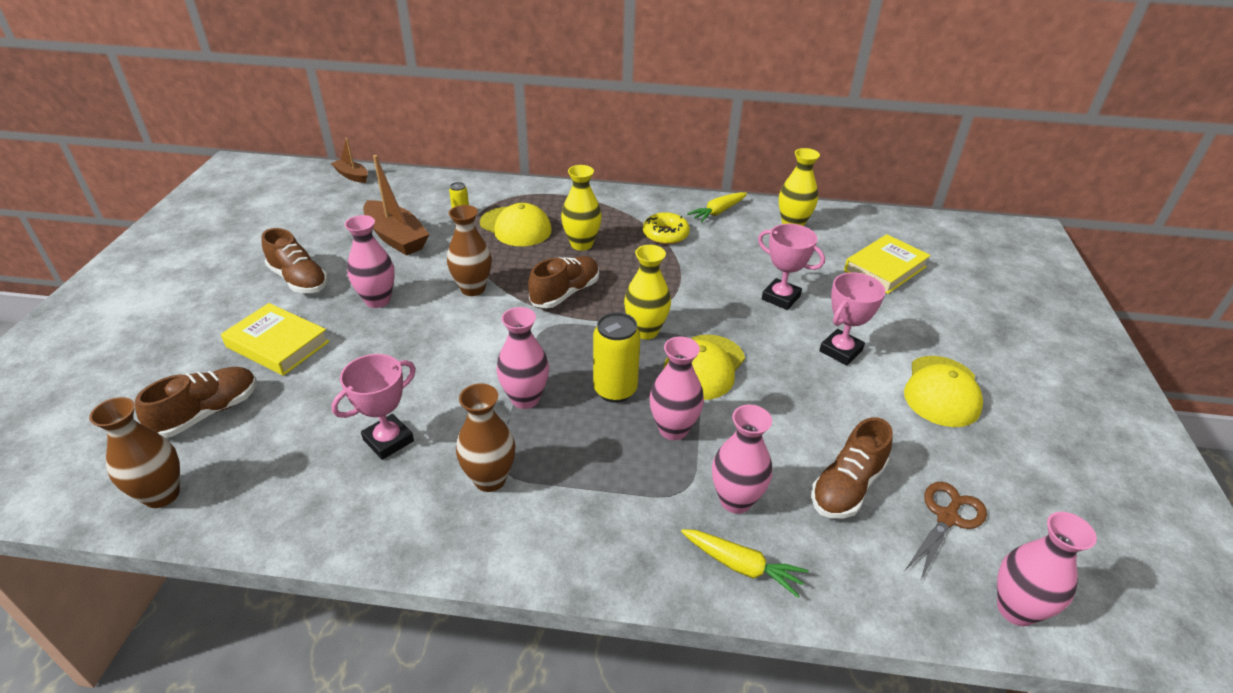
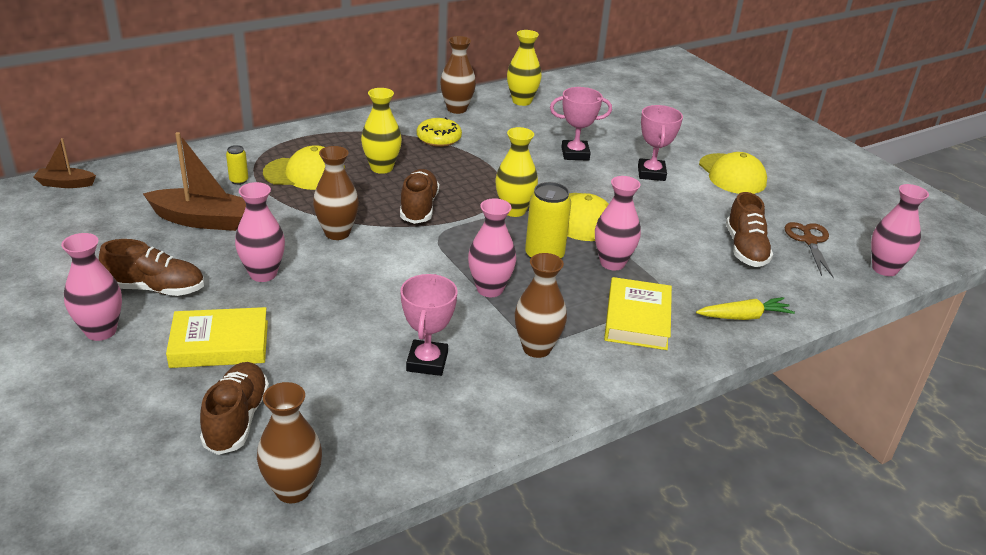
camera: 40 degrees left, 5 degrees down
(718, 212) = (457, 109): yellow carrot -> brown vase
(735, 500) = (698, 285): pink vase -> pink vase (101, 331)
(885, 269) = (616, 111): yellow book -> yellow book (637, 319)

